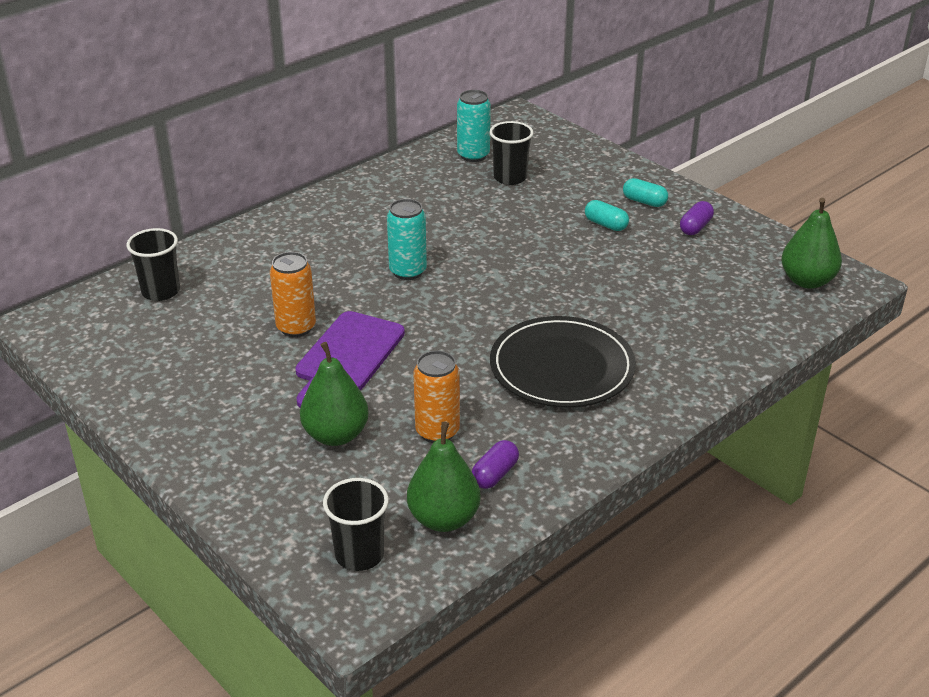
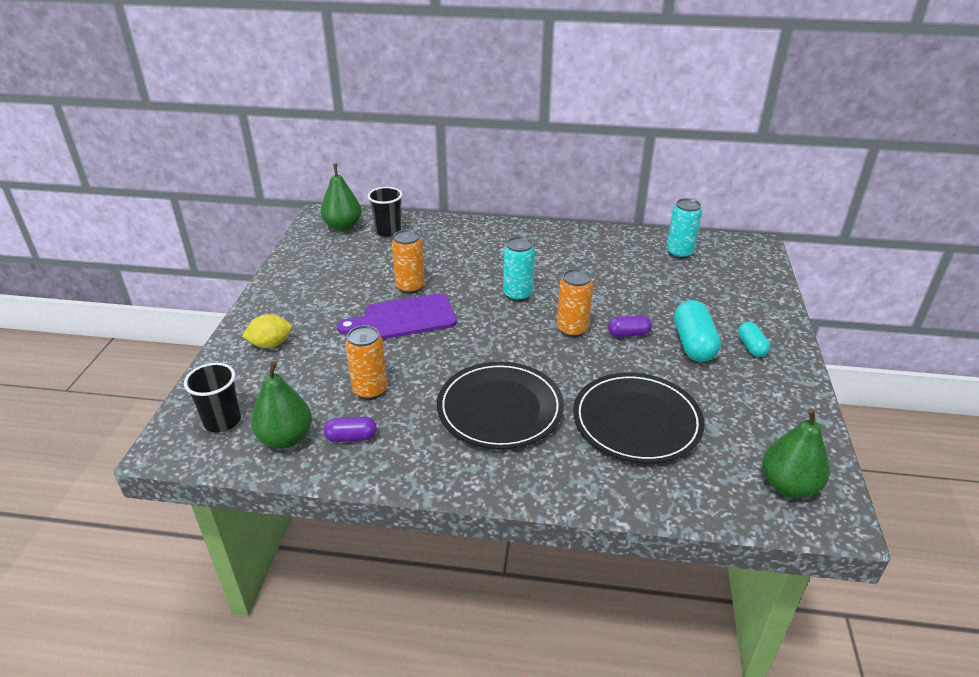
camera: 50 degrees right, 0 degrees up
(264, 467) = (270, 344): none -> yellow lemon
(336, 435) = (325, 353): green pear -> green pear (343, 227)
(504, 271) = (572, 329): none -> orange can
(510, 178) = (679, 278): black cup -> none
(606, 224) = (693, 344): turquoise capsule -> turquoise capsule, size x1.74
(663, 306) = (637, 421): none -> black plate
(695, 227) = (761, 387): purple capsule -> purple capsule (628, 334)

